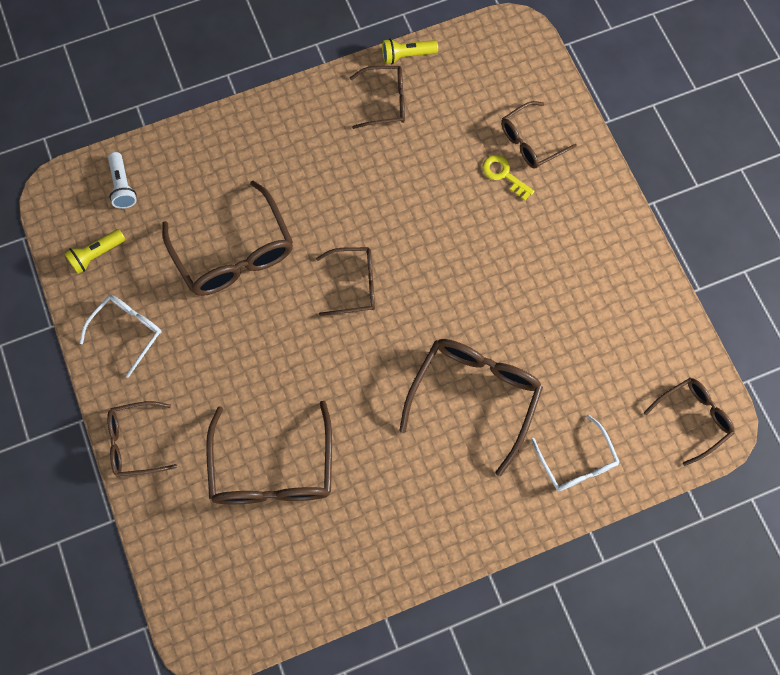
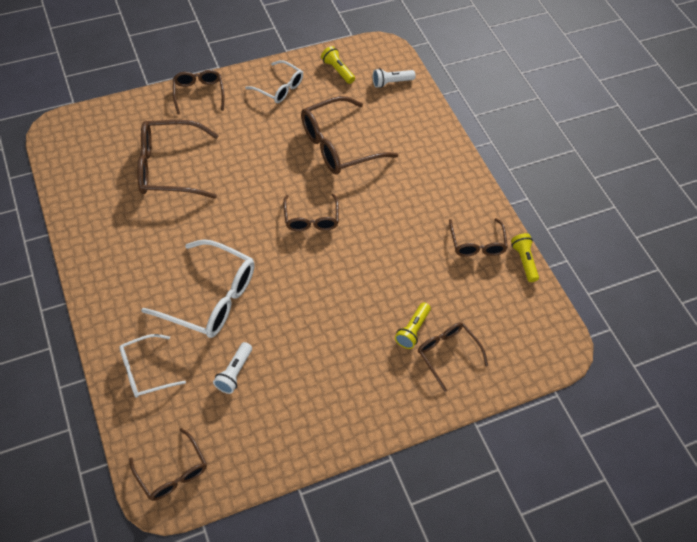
camera: 85 degrees right, 15 degrees down
(474, 396) = (211, 298): brown glasses -> white glasses
(503, 175) = (412, 330): yellow key -> yellow flashlight
(570, 362) = (234, 372): none -> white flashlight

